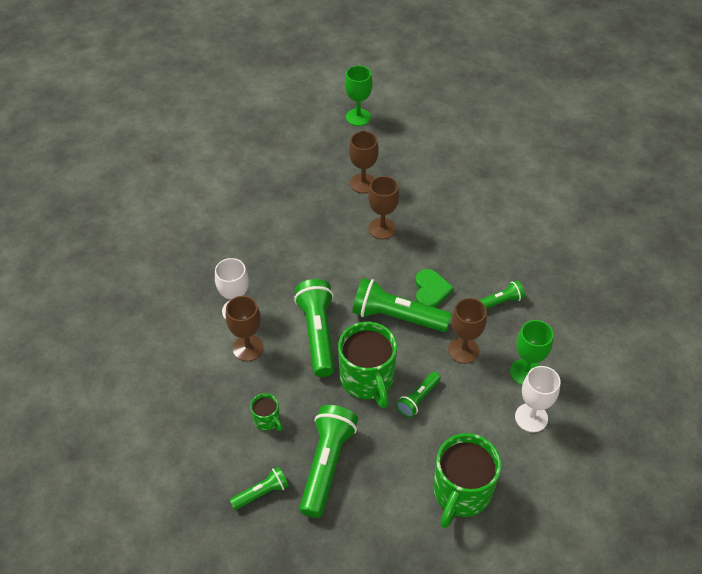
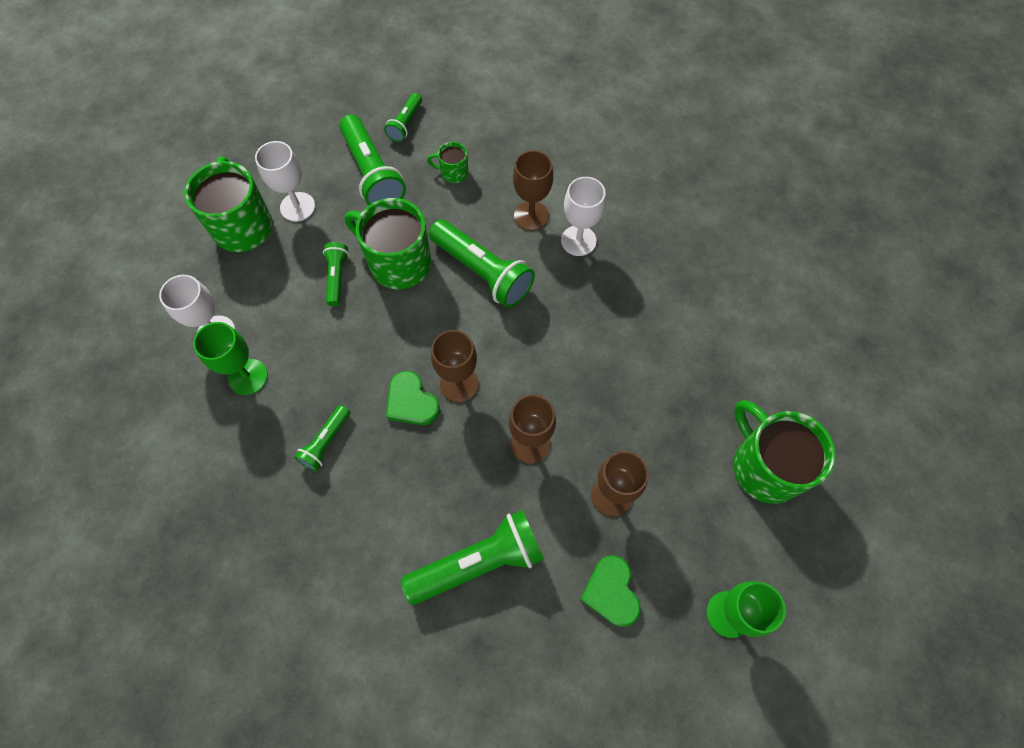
camera: 140 degrees right, 15 degrees up
(275, 148) = (765, 466): none -> green mug
(397, 317) = (422, 344): green flashlight -> green flashlight (478, 562)
(402, 153) = (611, 592): none -> green heart
(407, 478) = (297, 207): none -> white goblet
(463, 350) = (327, 356): brown goblet -> brown goblet (459, 384)

